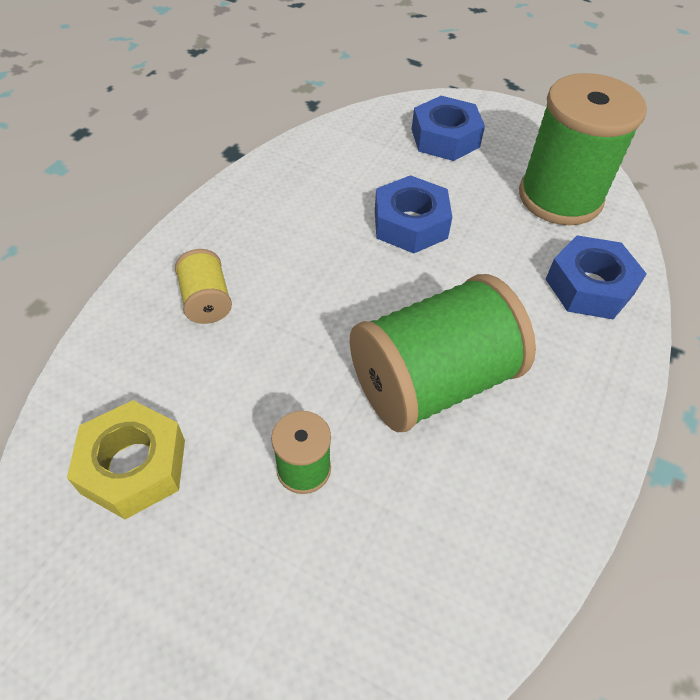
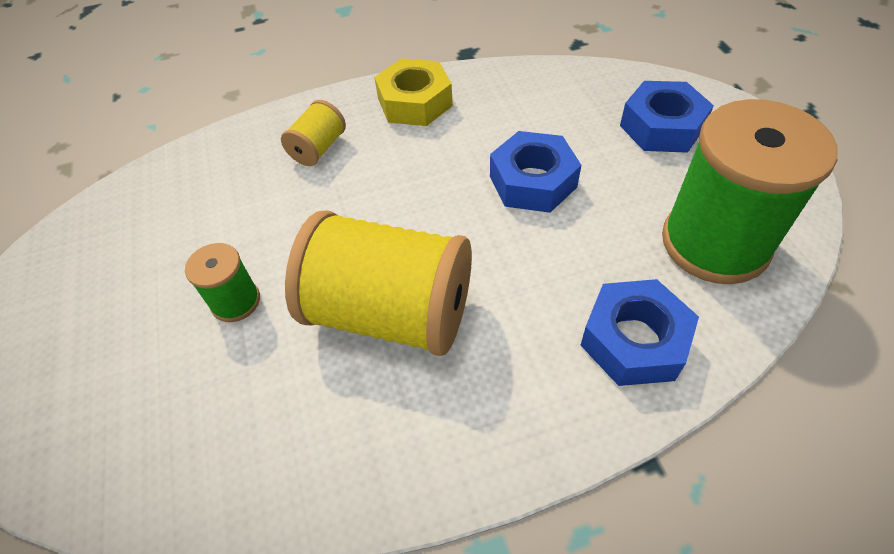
camera: 50 degrees right, 0 degrees up
(134, 466) = (159, 223): yellow nut -> yellow nut (414, 102)
(432, 381) = (391, 313): green spool -> yellow spool

